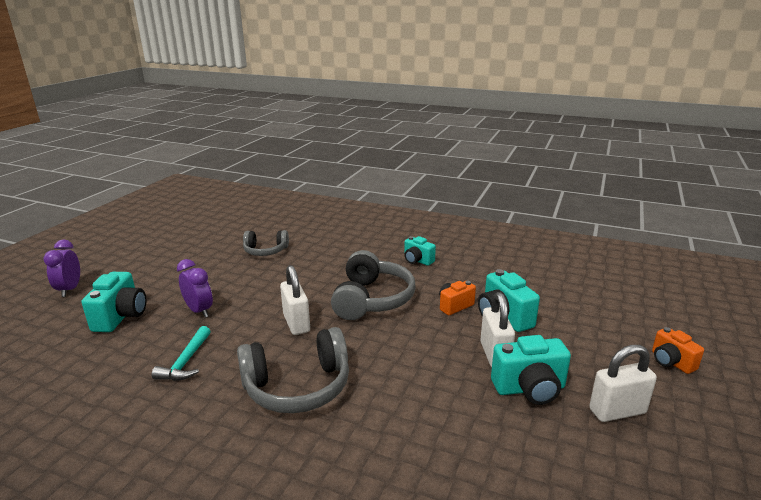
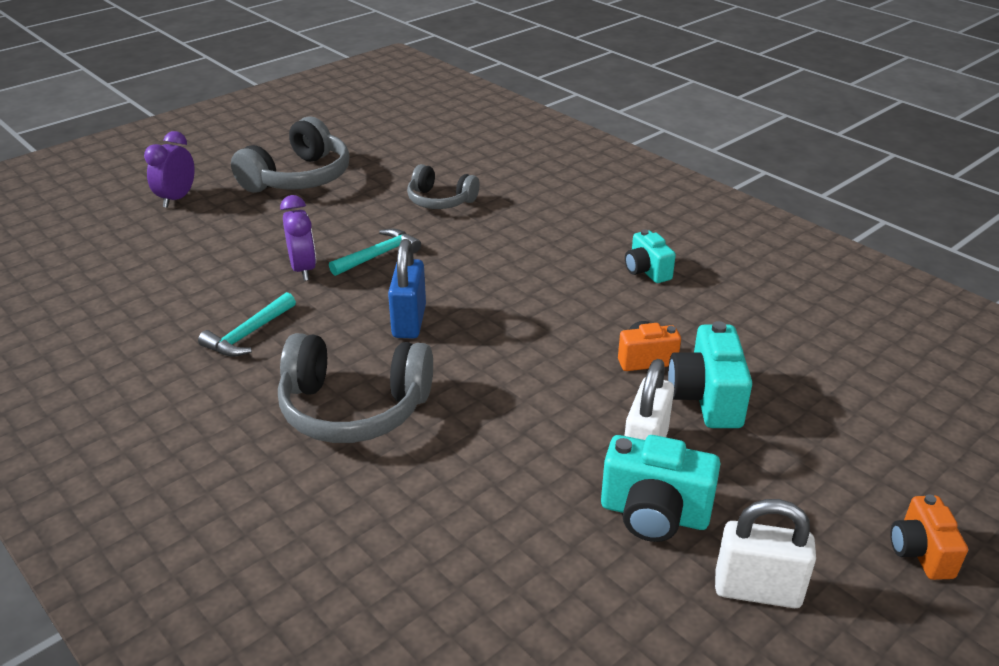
camera: 25 degrees right, 10 degrees up
(121, 317) = (212, 252): turquoise camera -> none
(247, 290) = (378, 255): none -> turquoise hammer
(296, 323) = (409, 322): white padlock -> blue padlock
(372, 299) = (534, 315): grey headphones -> grey headphones (299, 178)

